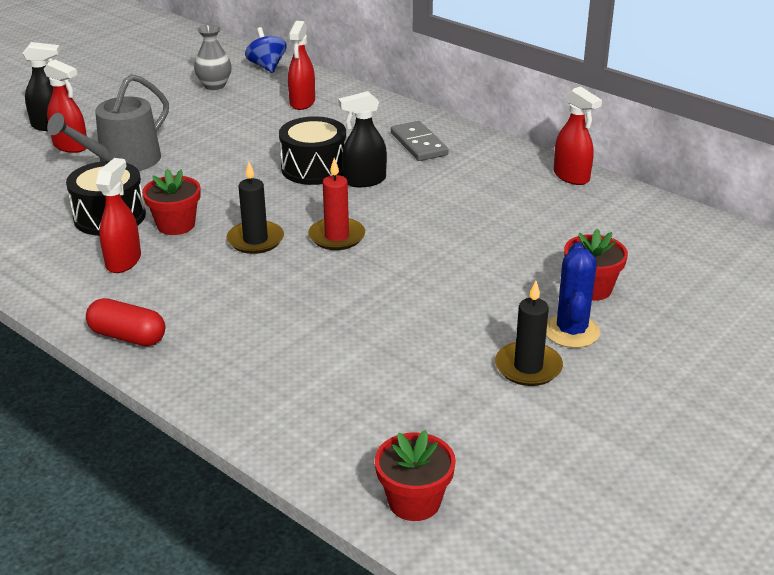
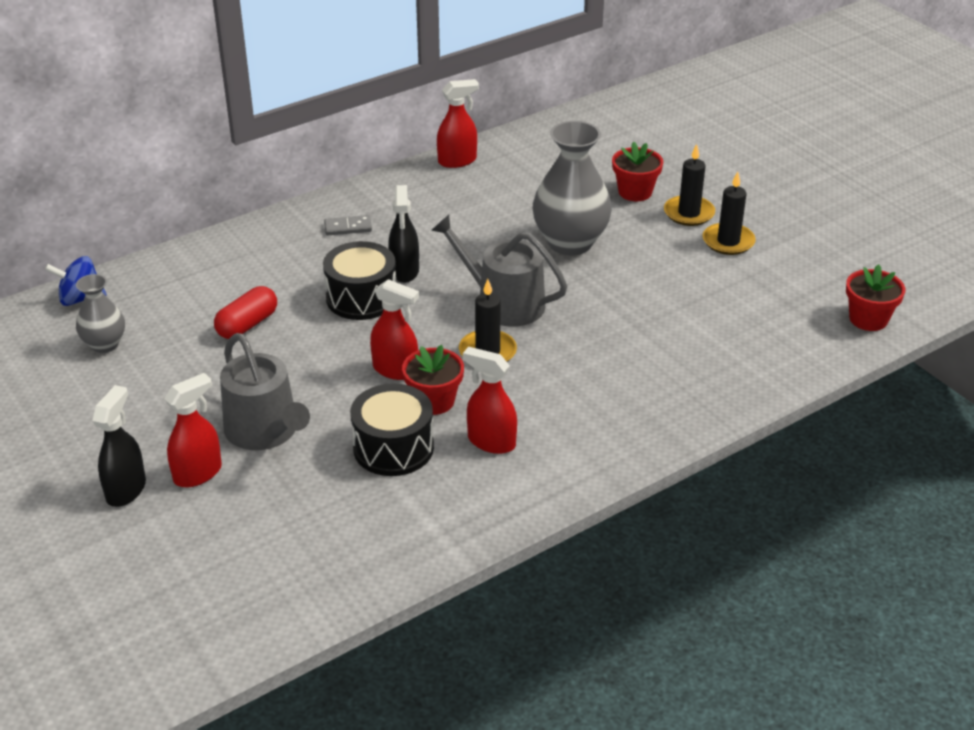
camera: 75 degrees left, 5 degrees up
(127, 336) = (627, 446): red capsule -> red capsule (247, 325)
(302, 102) = (200, 285): red spray bottle -> red spray bottle (395, 370)
(337, 237) = (503, 302): red candle -> grey watering can
(419, 144) = (348, 227): grey domino -> grey domino, size x0.65
(461, 260) = (570, 243): none -> grey vase
(571, 331) = (689, 213): blue cactus -> black candle

